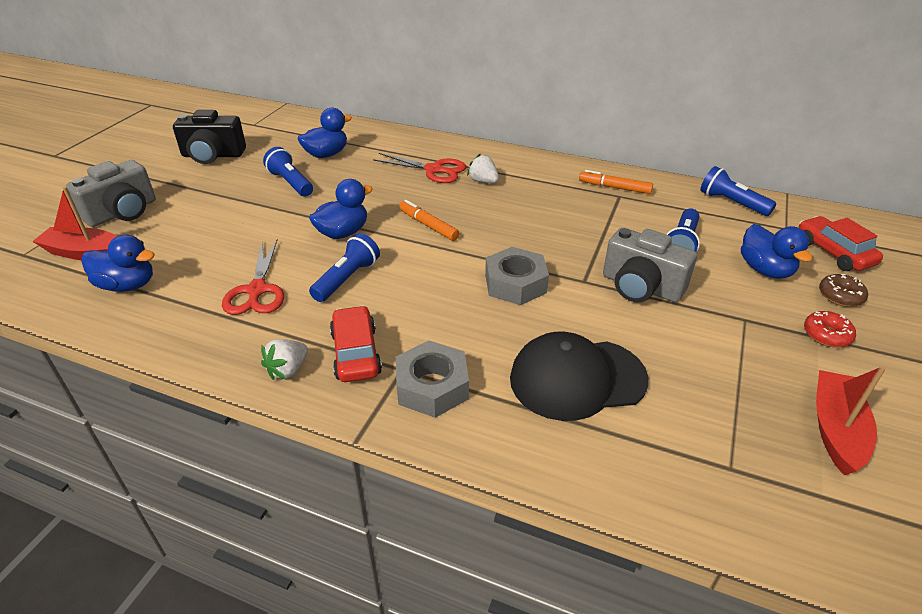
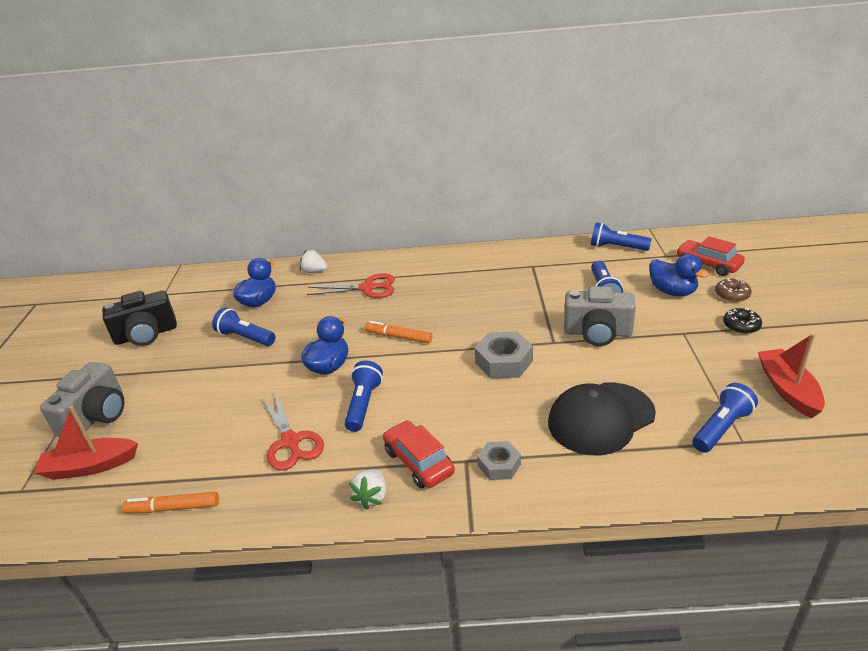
camera: 20 degrees left, 5 degrees down
(127, 285) = (160, 480): blue duck -> none
(432, 386) = (499, 465): grey nut -> grey nut, size x0.63
(483, 181) = (416, 285): white strawberry -> white strawberry (314, 271)
(614, 187) = (524, 260): orange marker -> orange marker (173, 508)
(714, 442) = (721, 428): none -> blue flashlight
(826, 335) = (741, 326): red donut -> black donut

